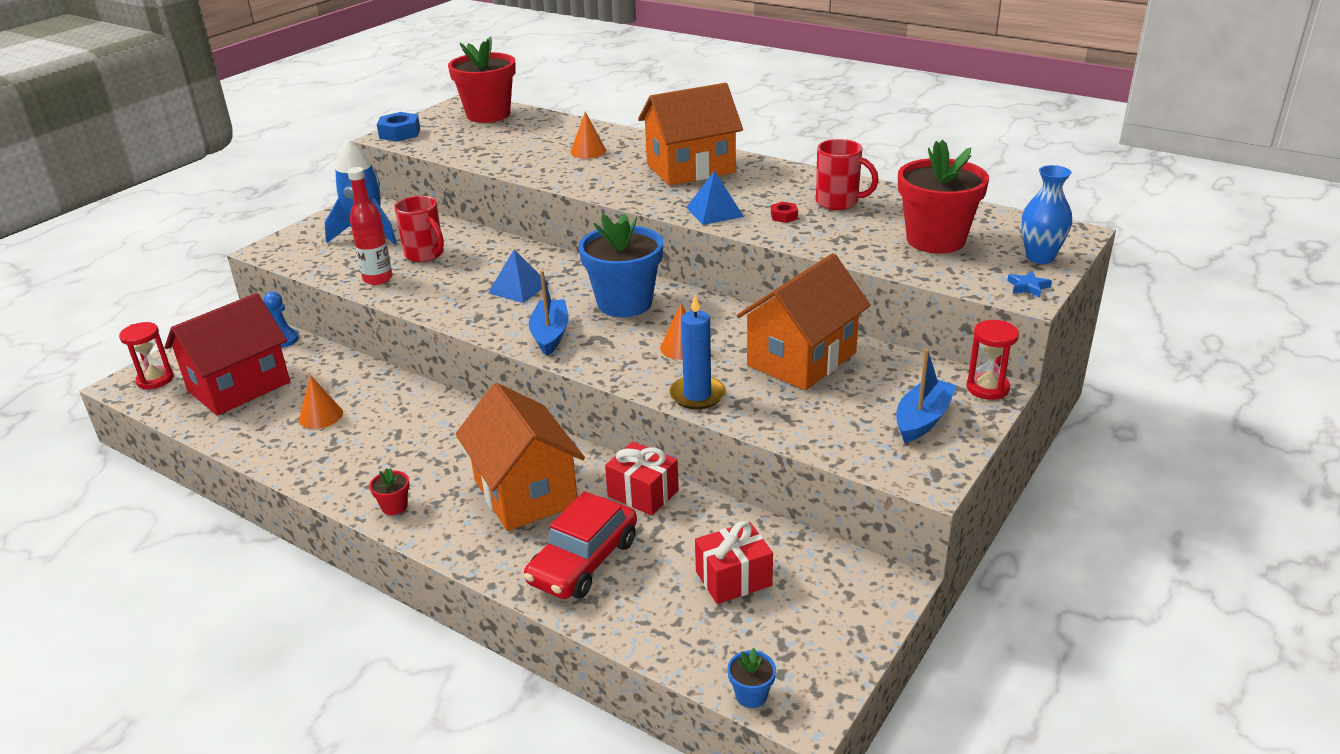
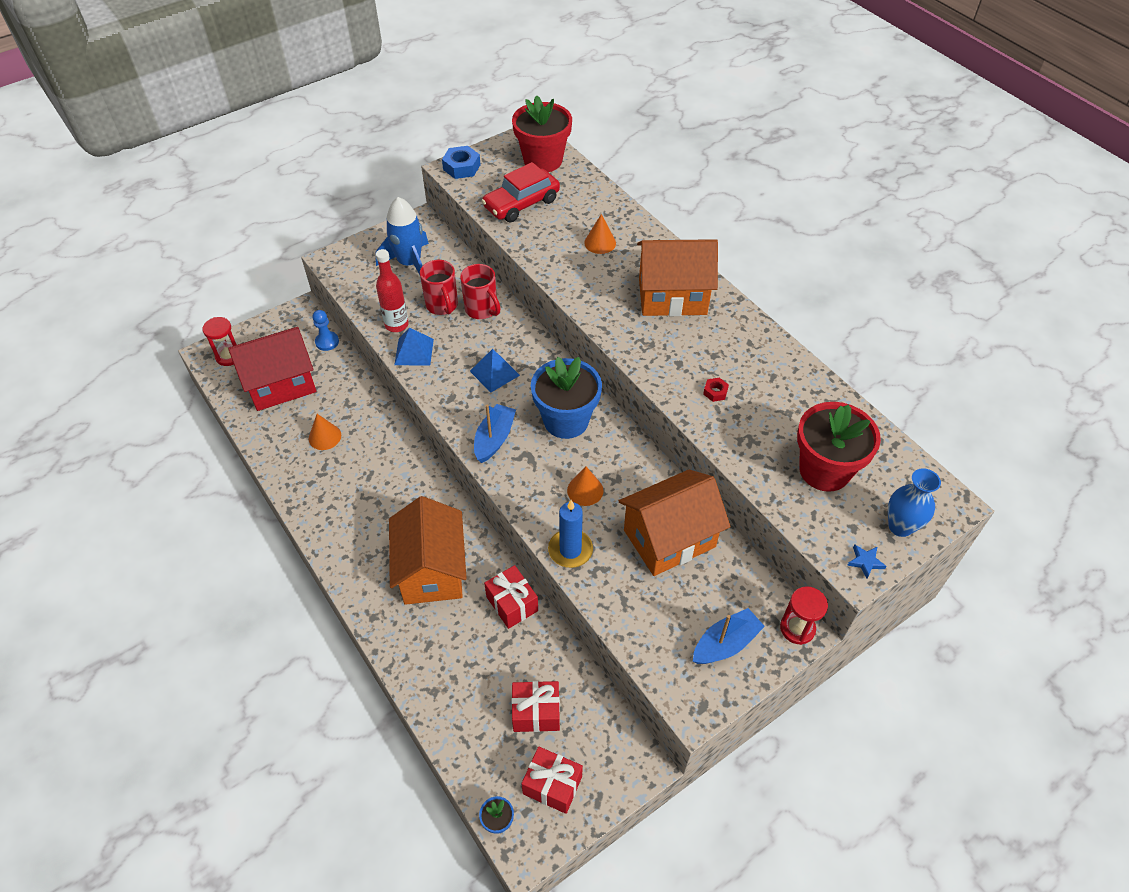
camera: 20 degrees right, 20 degrees up
(394, 506) = (340, 550): red flower pot -> none
(583, 561) = (443, 654): red car -> red car (521, 204)
(714, 212) = (662, 366): blue pyramid -> blue pyramid (414, 352)
(797, 638) = (552, 785): none -> red gift
(839, 202) = (771, 388): red mug -> red mug (482, 310)

